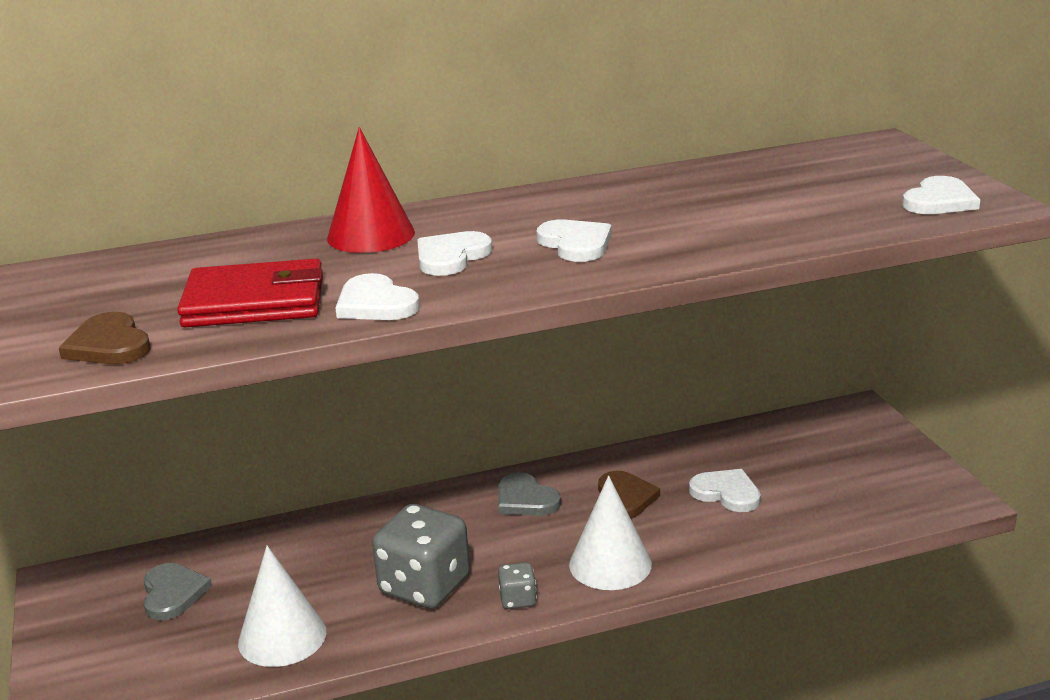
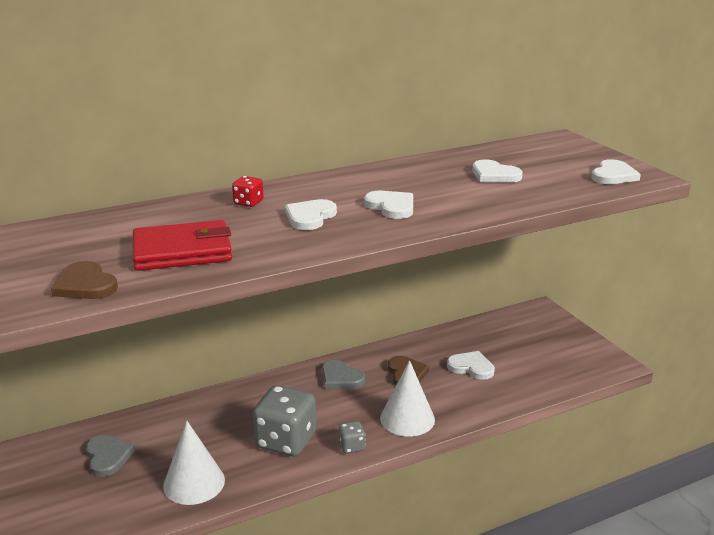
camera: 10 degrees left, 0 degrees up
(371, 235) = (248, 203): red cone -> red dice
(375, 304) = (269, 250): white heart -> white heart (494, 175)

